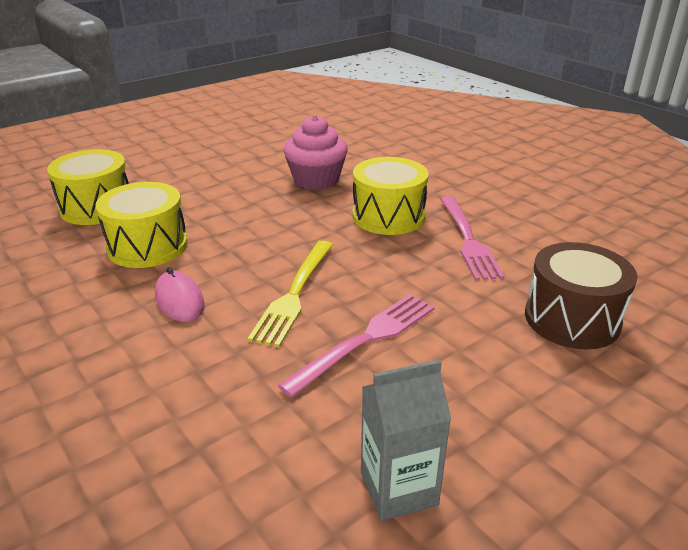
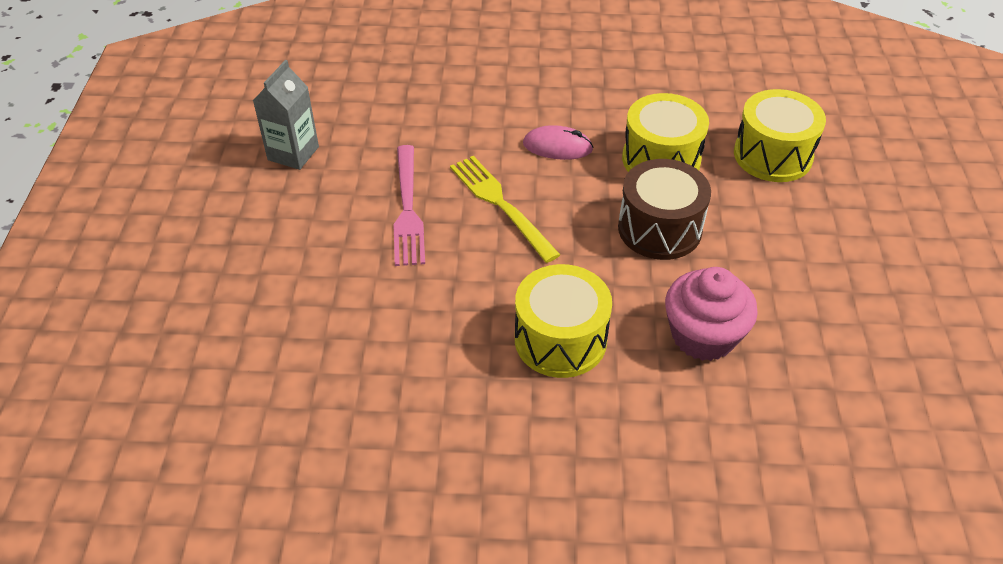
camera: 130 degrees right, 15 degrees up
(468, 240) = (454, 366): pink fork -> none
(572, 319) = (288, 335): brown drum -> brown drum (659, 228)

